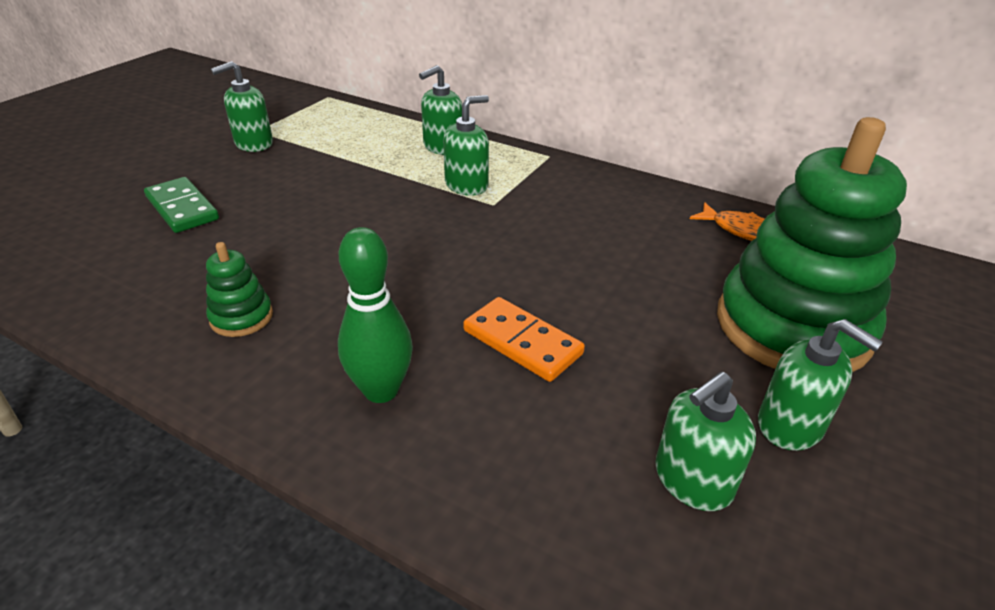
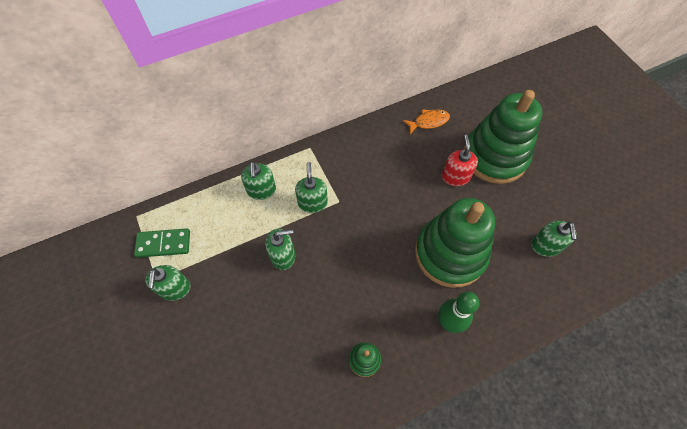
camera: 55 degrees left, 25 degrees up
(182, 208) = (233, 357): green domino -> green domino (163, 244)
(522, 342) = (450, 253): orange domino -> green stacking toy
(682, 294) = (455, 176): none -> red soap dispenser
(790, 425) = (538, 199): green soap dispenser -> green soap dispenser (283, 256)

